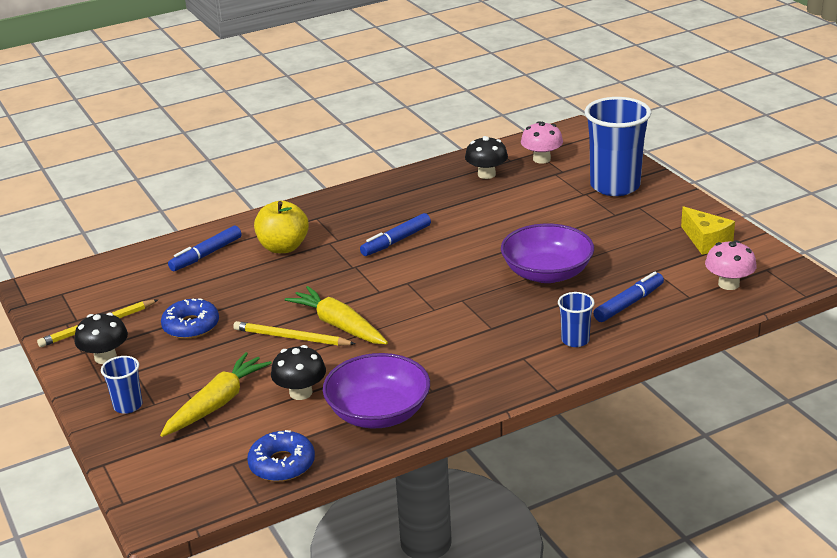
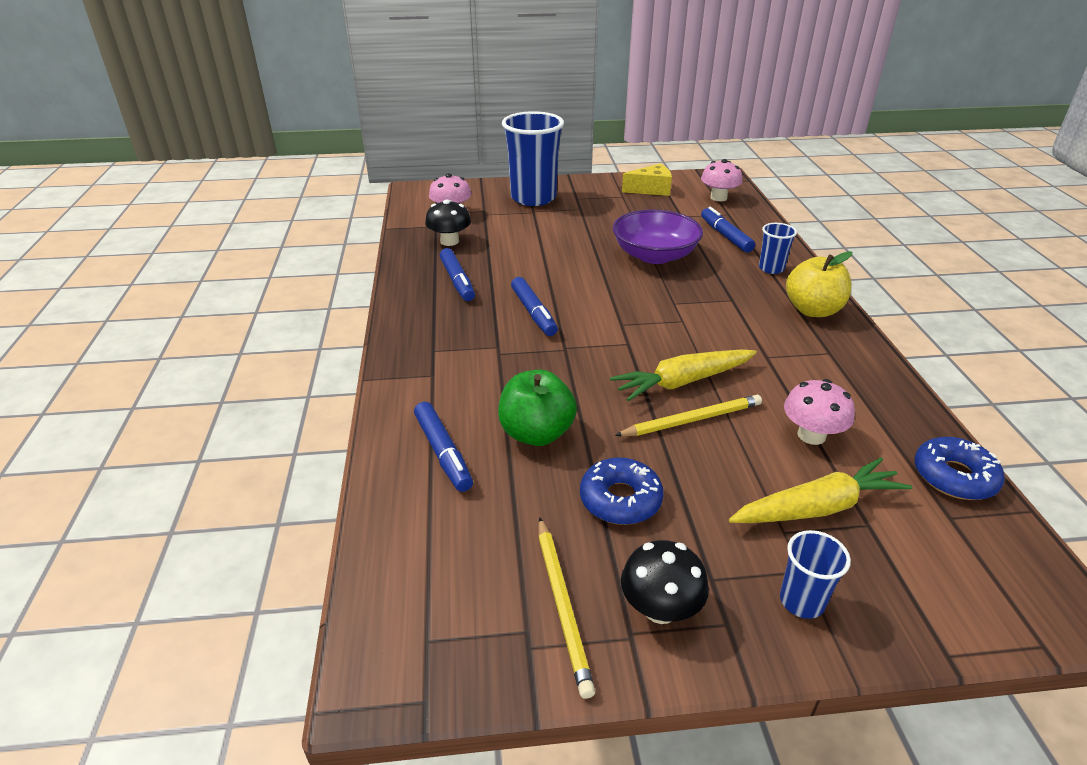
camera: 70 degrees left, 5 degrees up
(217, 403) = (817, 507): yellow carrot -> yellow carrot turned 105 degrees clockwise
(242, 281) = (536, 433): none -> green apple
(283, 247) = (481, 386): yellow apple -> yellow apple (812, 310)
(291, 337) = (692, 420): yellow pencil -> yellow pencil turned 150 degrees counterclockwise
(300, 392) = (811, 435): black mushroom -> pink mushroom
(378, 413) = (863, 391): purple bowl -> none
(421, 197) = (457, 281): none -> blue marker

